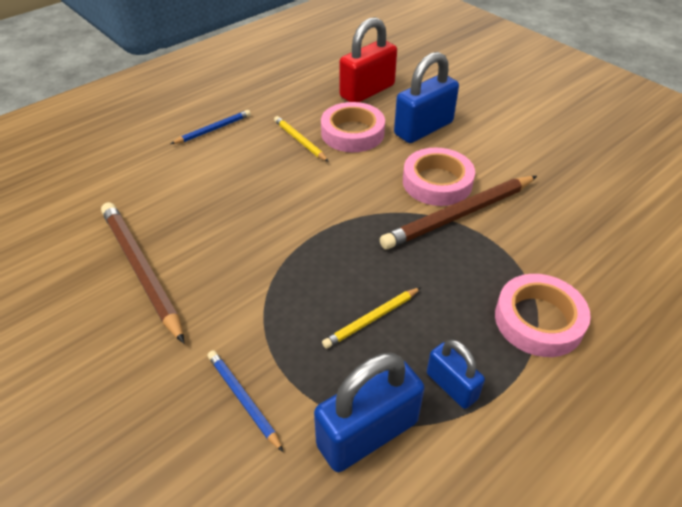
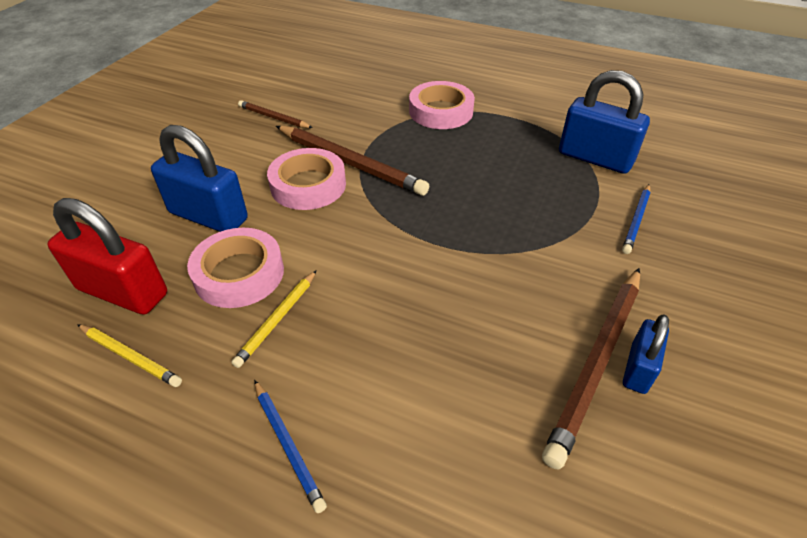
camera: 115 degrees left, 0 degrees up
(213, 129) = (288, 445): blue pencil -> blue pencil turned 150 degrees counterclockwise
(371, 319) = (506, 180): yellow pencil -> yellow pencil (130, 356)
(451, 386) = (527, 134): blue padlock -> blue padlock (638, 368)
(564, 184) = (273, 117): none -> brown pencil

